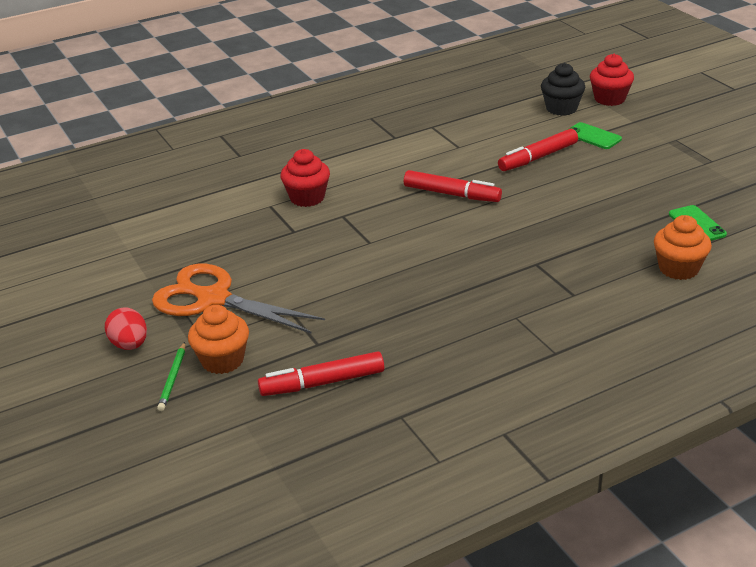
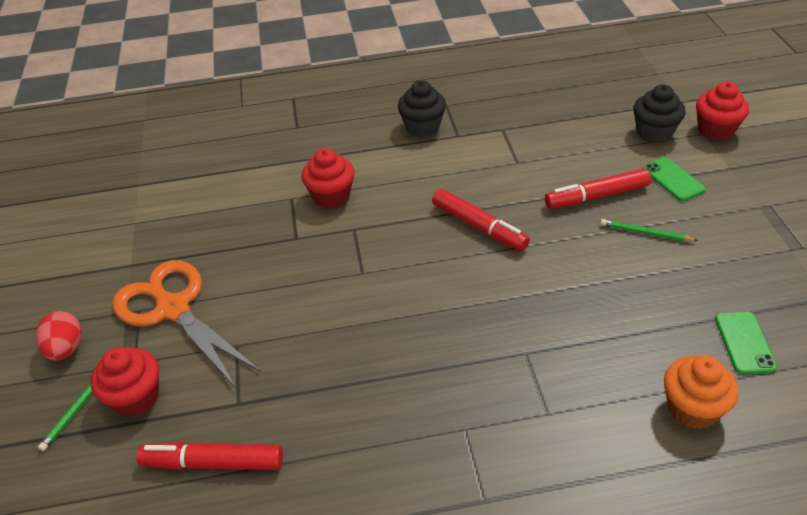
camera: 20 degrees right, 10 degrees up
(222, 360) = (136, 397): orange cupcake -> red cupcake
(359, 136) = (422, 127): none -> black cupcake
(589, 174) = (645, 233): none -> green pencil

